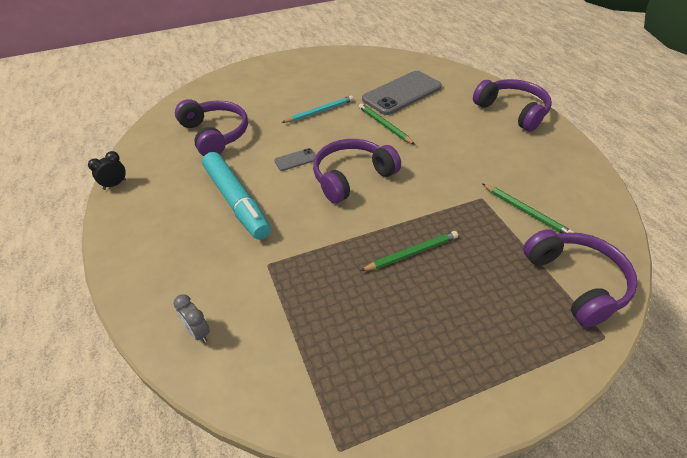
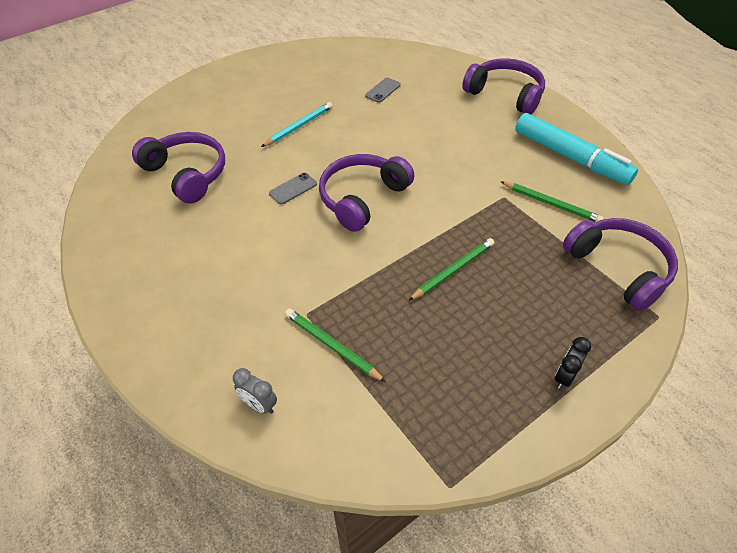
camera: 15 degrees left, 5 degrees up
(114, 184) = (89, 256): black clock -> black clock (564, 376)
(236, 201) = (244, 250): turquoise marker -> turquoise marker (570, 157)
(385, 125) = (377, 132): green pencil -> green pencil (332, 346)
(402, 93) = (383, 90): grey phone -> grey phone, size x0.43

